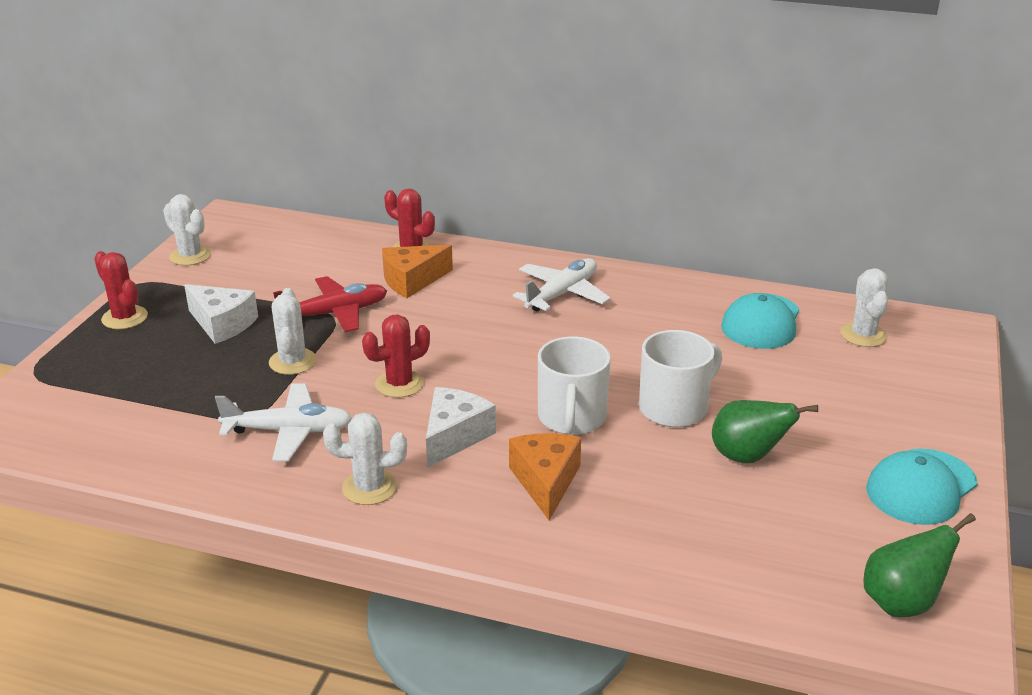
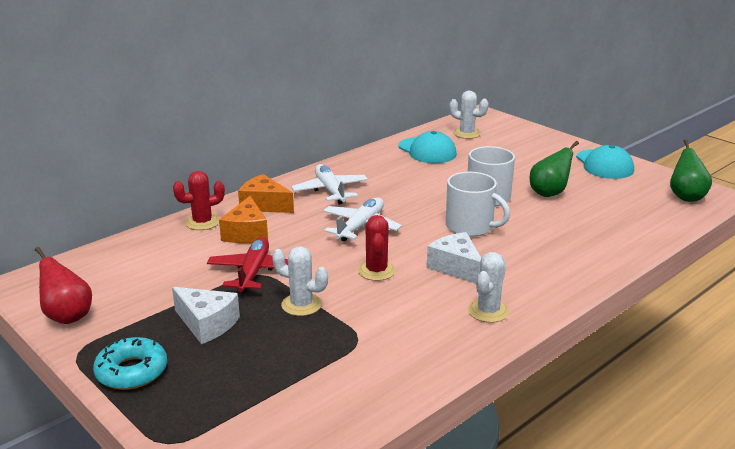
camera: 60 degrees left, 5 degrees down
(124, 318) = (132, 371): red cactus -> turquoise donut
(190, 256) = (67, 316): white cactus -> red pear
(222, 324) = (207, 324): white cheese -> white cheese turned 60 degrees clockwise
(289, 431) = (393, 327): white plane -> white plane (360, 226)
(545, 482) = (528, 252): orange cheese -> orange cheese (264, 205)

